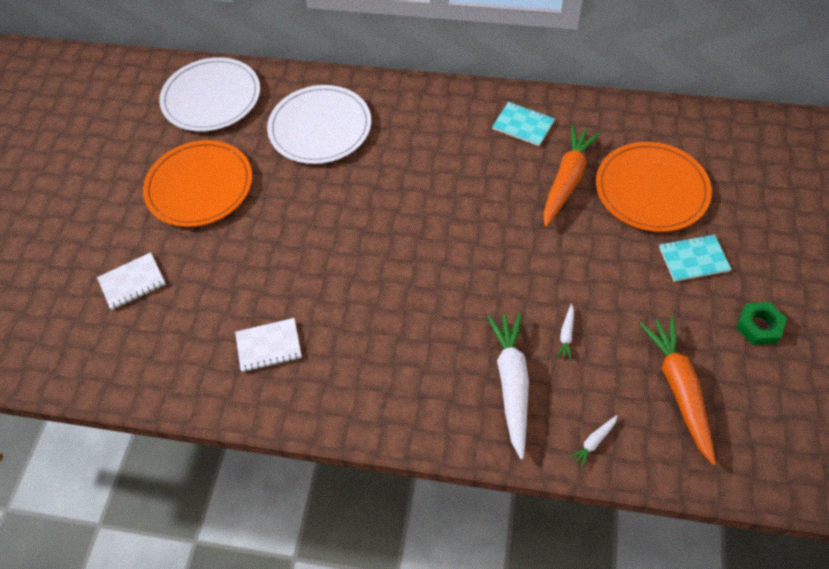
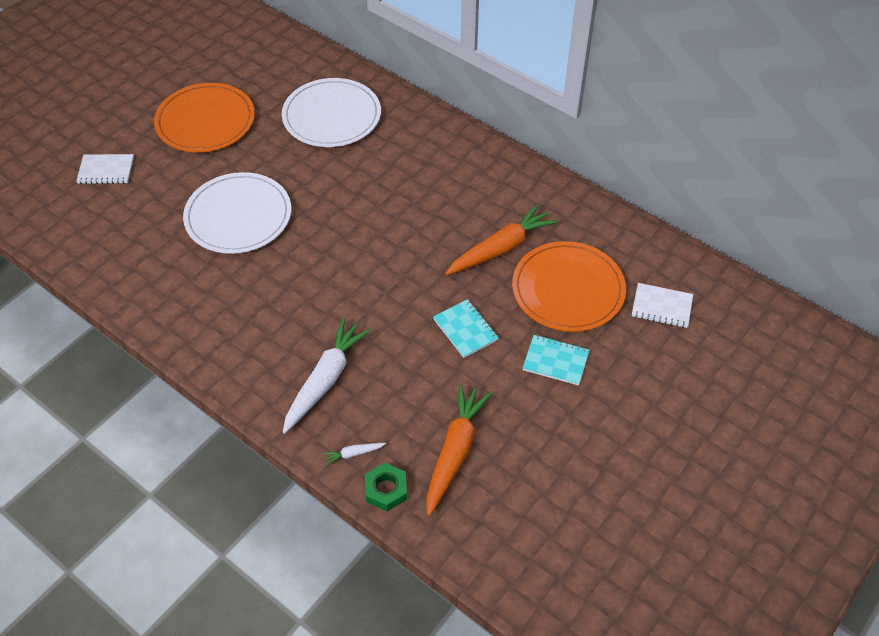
camera: 25 degrees right, 5 degrees down
(211, 98) = (265, 56): white plate -> white plate (238, 216)
(269, 346) = (167, 263): white notebook -> white notebook (661, 306)
(523, 125) = (501, 187): turquoise notebook -> turquoise notebook (465, 329)
(566, 335) = (398, 366): white carrot -> none
(758, 326) = (565, 439): green nut -> green nut (386, 490)

